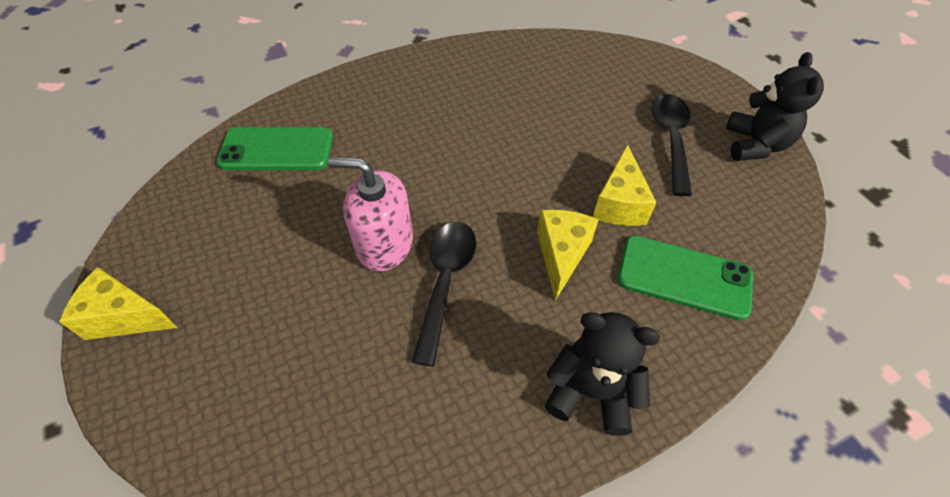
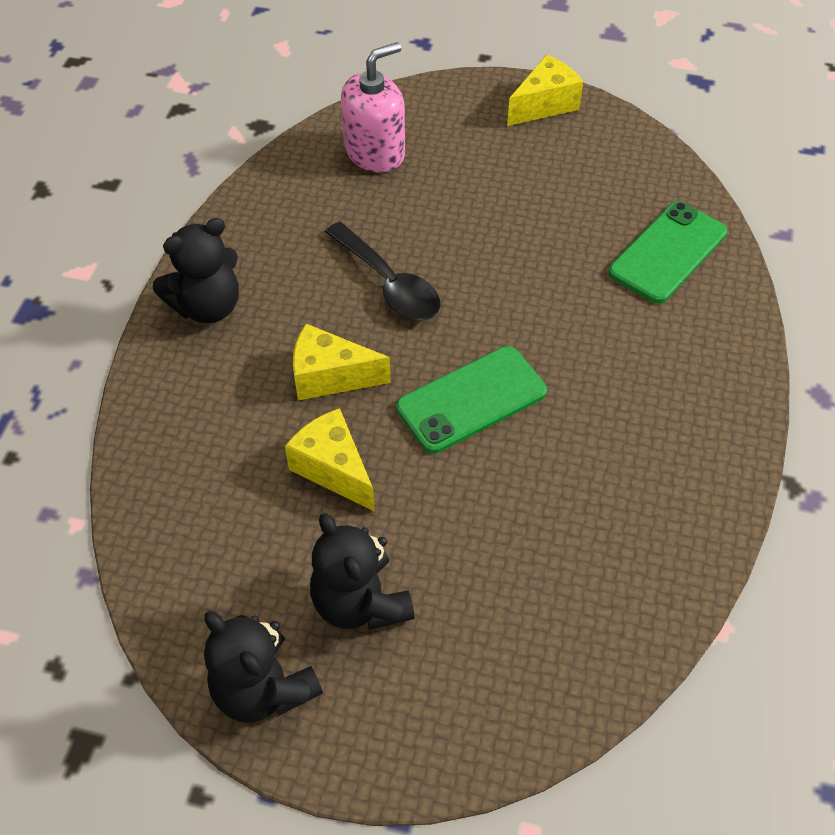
camera: 130 degrees right, 0 degrees up
(384, 244) = (468, 268): pink soap dispenser -> pink soap dispenser (375, 152)
(561, 255) = (330, 377): yellow cheese -> yellow cheese turned 135 degrees clockwise
(671, 139) = (360, 602): black spoon -> black teddy bear
(684, 277) = (213, 447): green phone -> green phone (471, 400)

